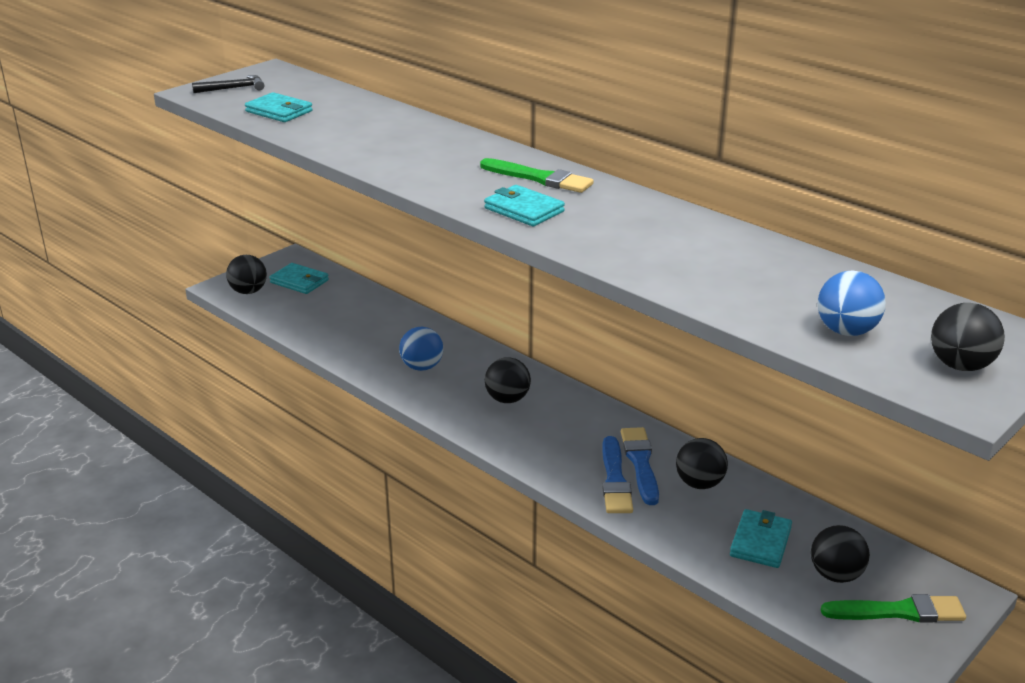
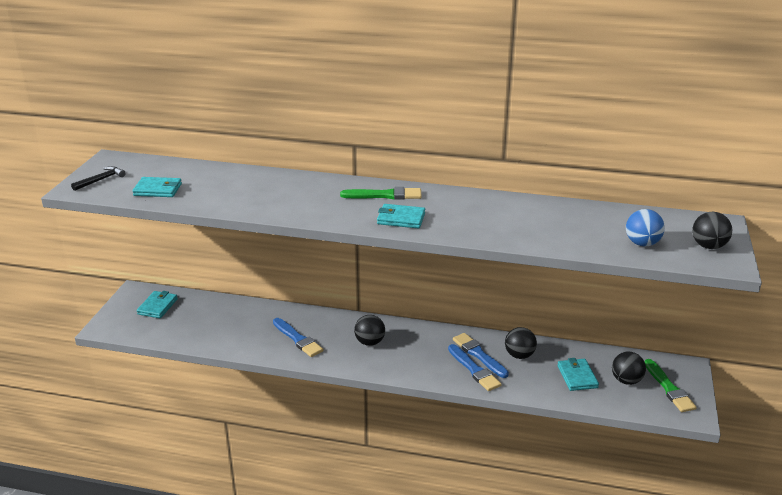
camera: 30 degrees left, 0 degrees up
(248, 291) = (126, 325): black ball -> none
(299, 281) = (157, 306): turquoise wallet -> turquoise wallet turned 75 degrees counterclockwise
(422, 367) = (298, 339): blue ball -> blue brush
(898, 611) = (669, 388): green brush -> green brush turned 105 degrees clockwise

